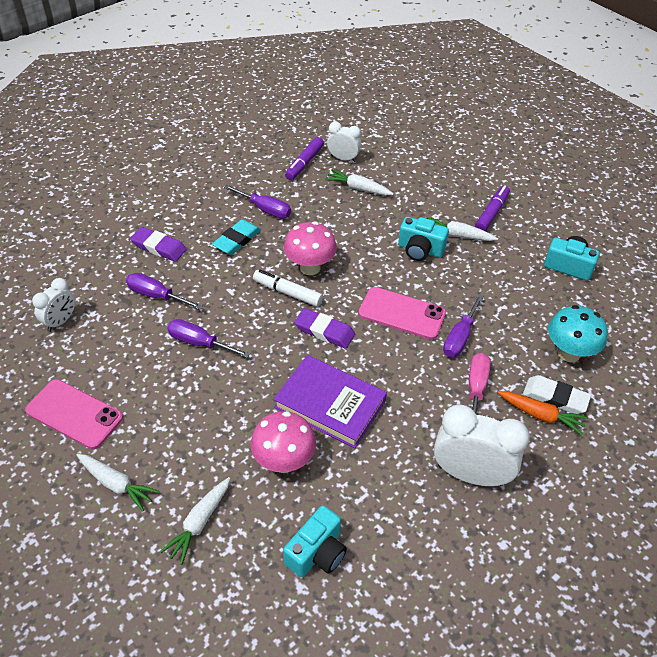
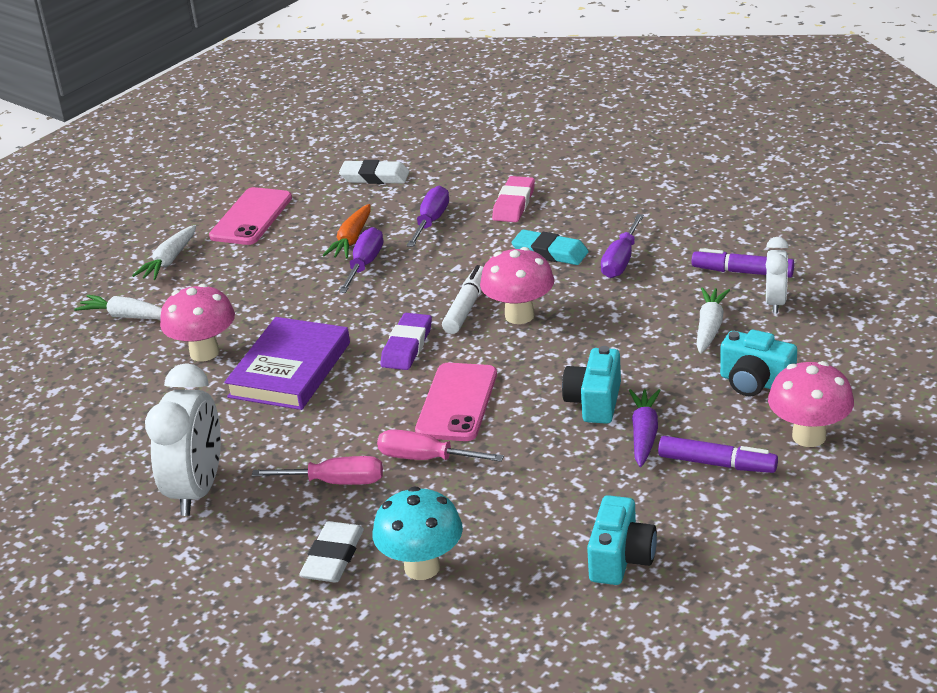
camera: 85 degrees right, 15 degrees down
(60, 321) = (374, 177): white clock -> white eraser
(159, 247) = (514, 204): purple eraser -> pink eraser
(317, 553) = (92, 394): turquoise camera -> turquoise camera (755, 382)
(457, 235) = (644, 434): white carrot -> purple carrot
(460, 337) = (425, 458): purple screwdriver -> pink screwdriver
(474, 176) = (809, 436): none -> pink mushroom
(540, 415) = (299, 545): orange carrot -> orange carrot (351, 240)

